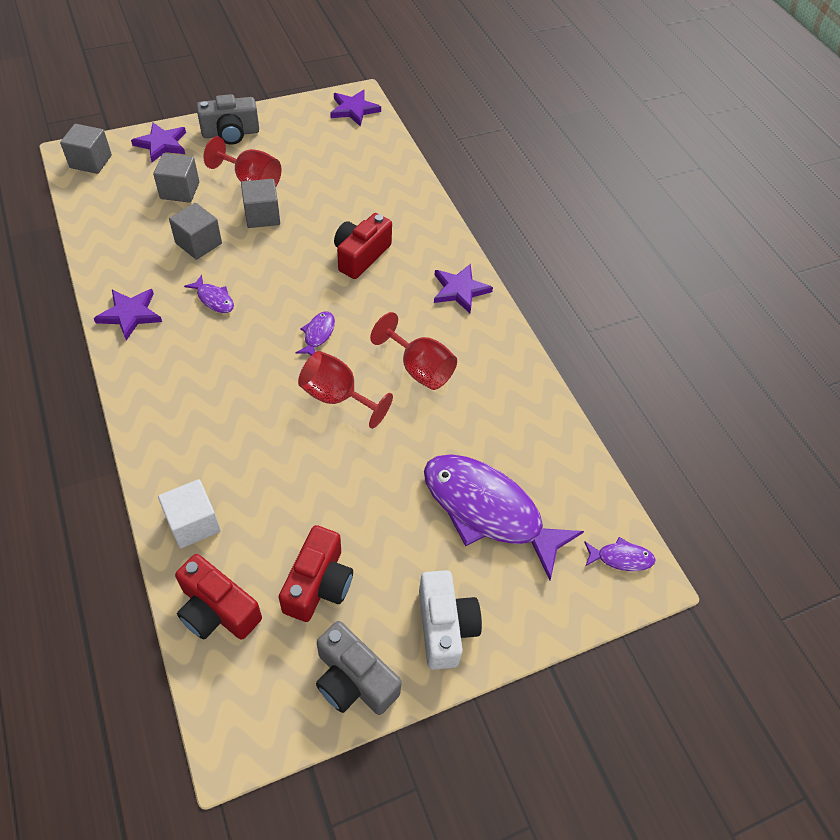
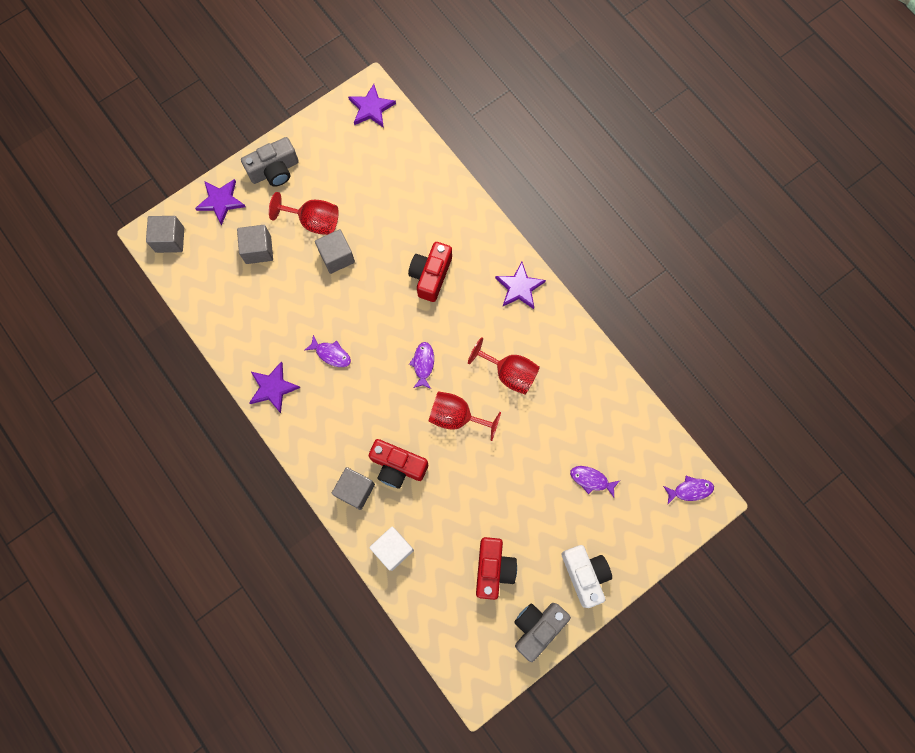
camera: 10 degrees left, 20 degrees up
(198, 243) = (297, 302): grey cube -> grey cube (355, 490)
(217, 610) = (433, 606): red camera -> red camera (398, 466)
(353, 680) = (537, 627): grey camera -> grey camera turned 105 degrees clockwise
(488, 511) = (591, 480): purple fish -> purple fish, size x0.41

